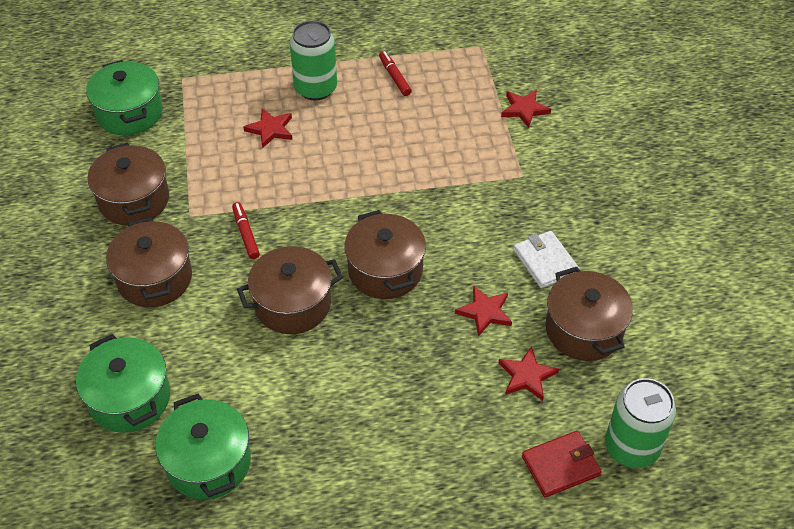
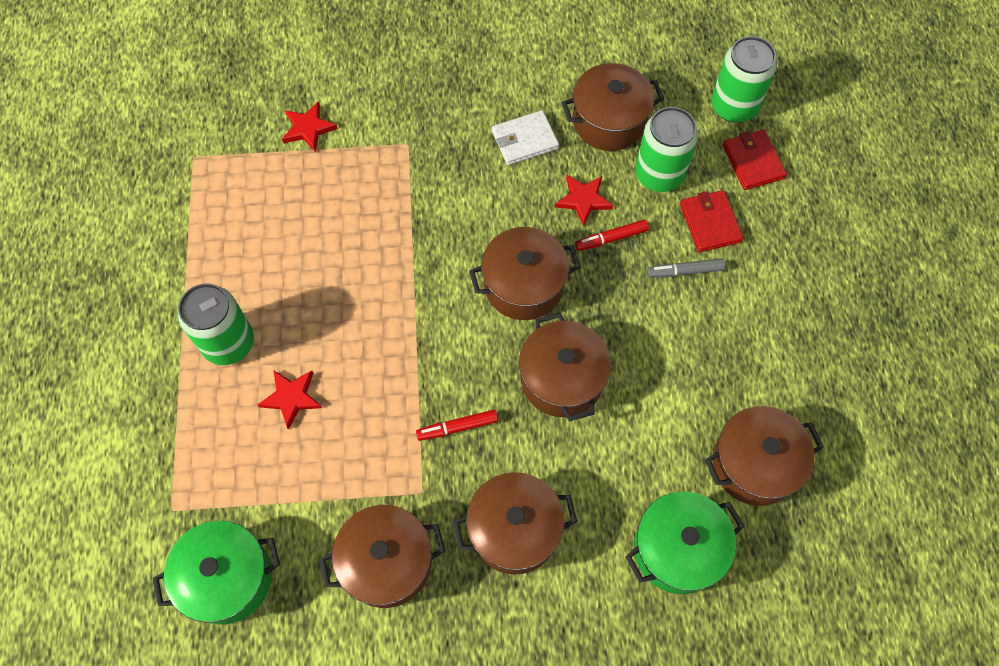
camera: 85 degrees left, 15 degrees up
(208, 462) = (754, 464): green pot -> brown pot
(394, 77) = (227, 253): red marker -> red marker (611, 238)
(414, 400) = (684, 271): none -> grey marker
(475, 423) = (710, 223): none -> red wallet
(527, 376) = (659, 174): red star -> green can

